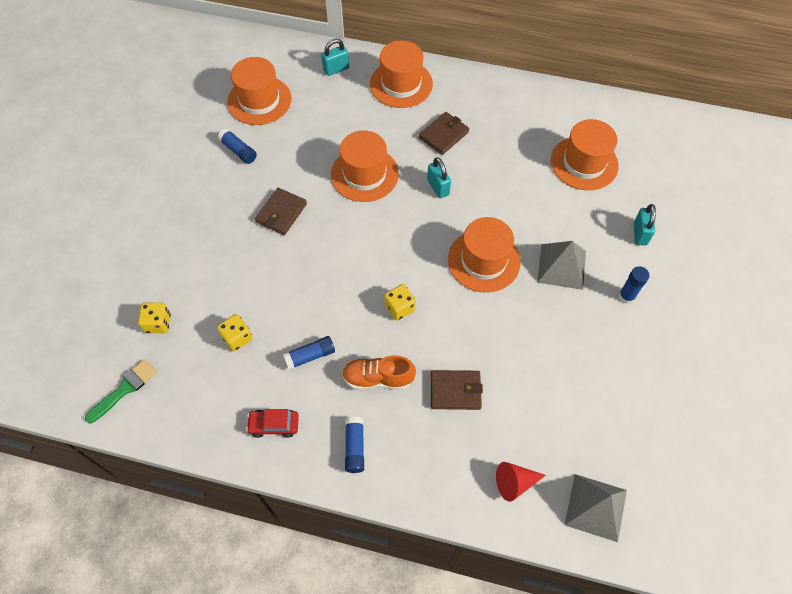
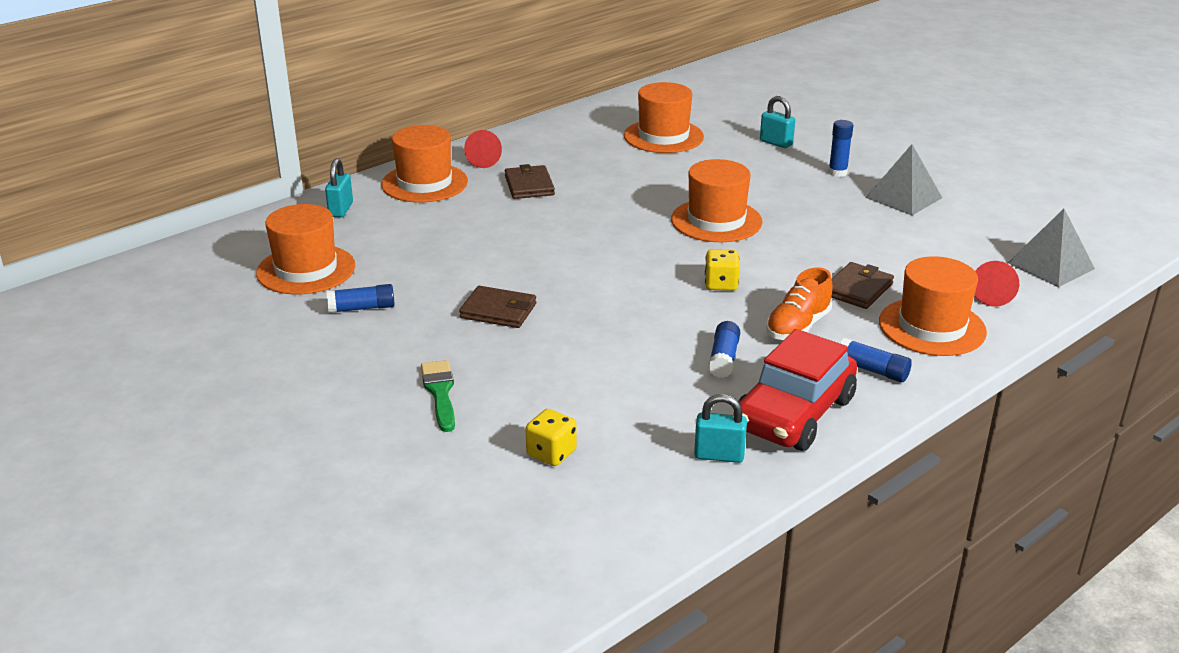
camera: 55 degrees left, 30 degrees down
(124, 389) = (625, 514): green brush -> green brush (440, 392)
(237, 338) = (643, 400): yellow dice -> none
(274, 425) = (794, 414): red car -> red car, size x2.12
(281, 213) = (498, 311): brown wallet -> brown wallet turned 45 degrees counterclockwise
(364, 174) = (516, 244): orange hat -> orange hat (932, 327)
(438, 187) = (593, 211): turquoise padlock -> turquoise padlock (719, 455)
(458, 92) = (485, 160): none -> red cone
(561, 266) = (769, 188): grey pyramid -> grey pyramid (903, 197)

